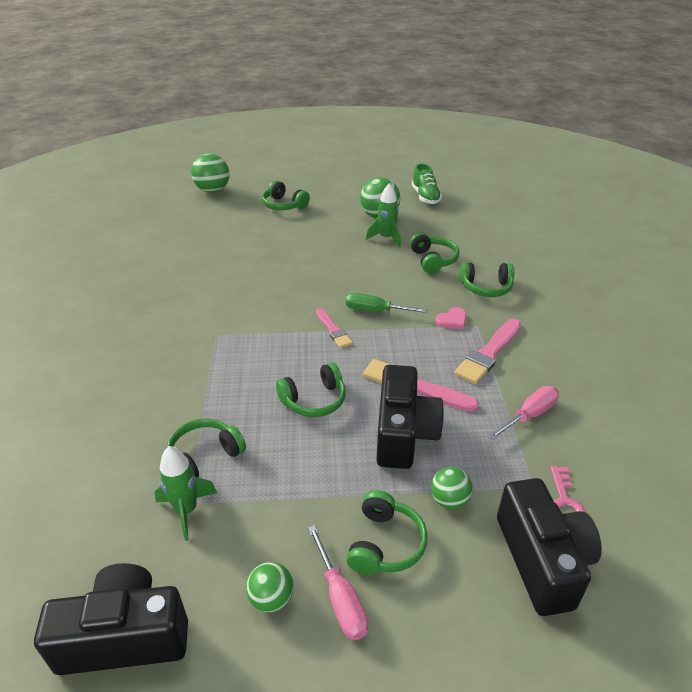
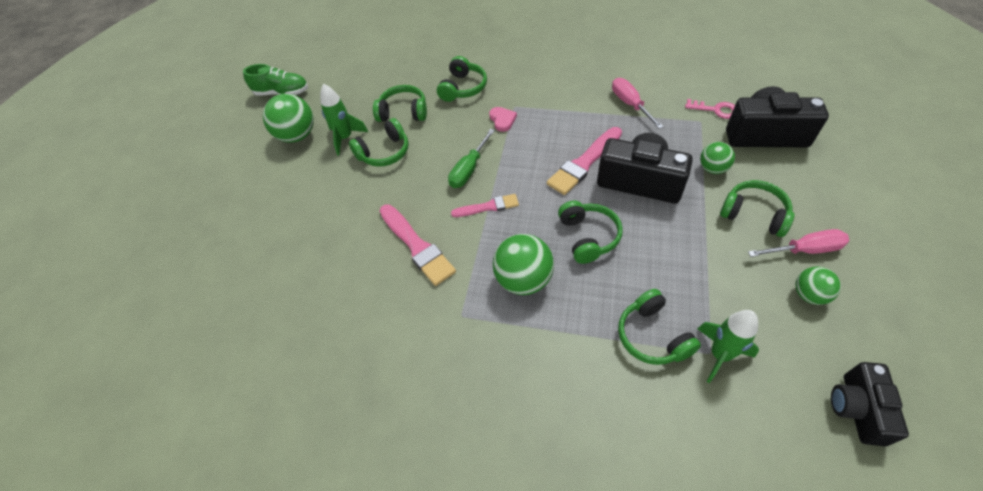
camera: 70 degrees left, 15 degrees up
(125, 636) = (857, 409): black camera -> black camera, size x0.64
(213, 190) = (113, 299): green ball -> green ball (523, 280)
(284, 205) = (214, 219): green headphones -> green headphones (384, 152)
(488, 353) = (554, 108): pink brush -> pink brush (417, 246)

